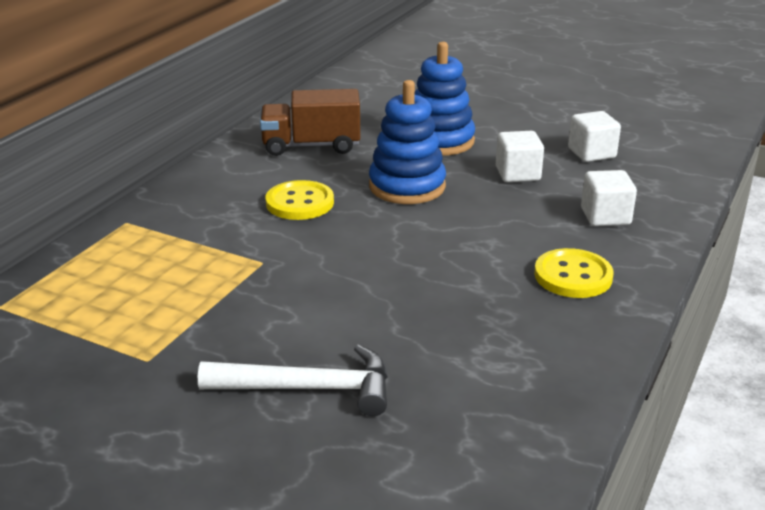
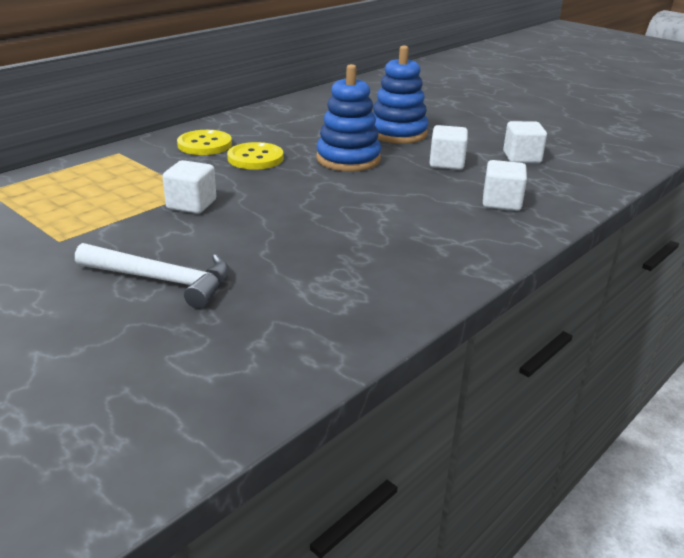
camera: 15 degrees right, 0 degrees up
(270, 281) = (191, 204): none -> white cube
(311, 146) = (293, 124): brown truck -> none
(573, 276) = (441, 239): yellow button -> yellow button (204, 145)

